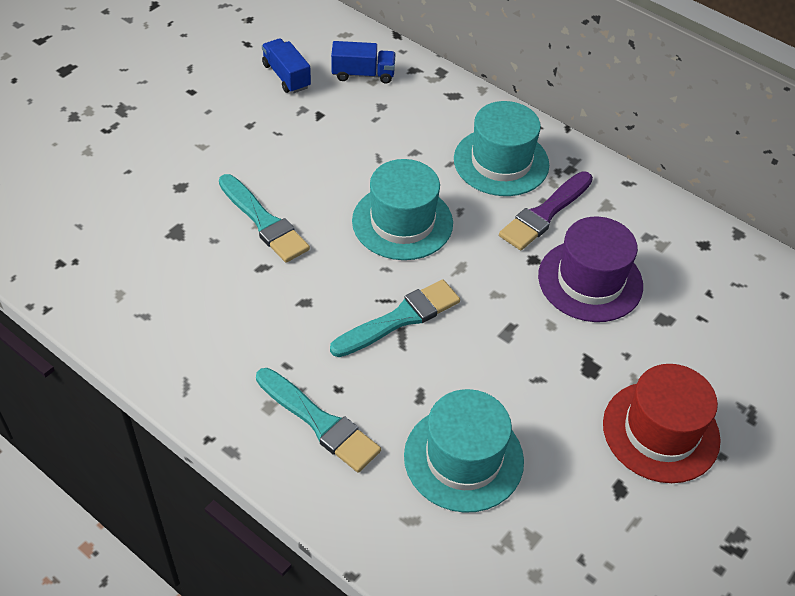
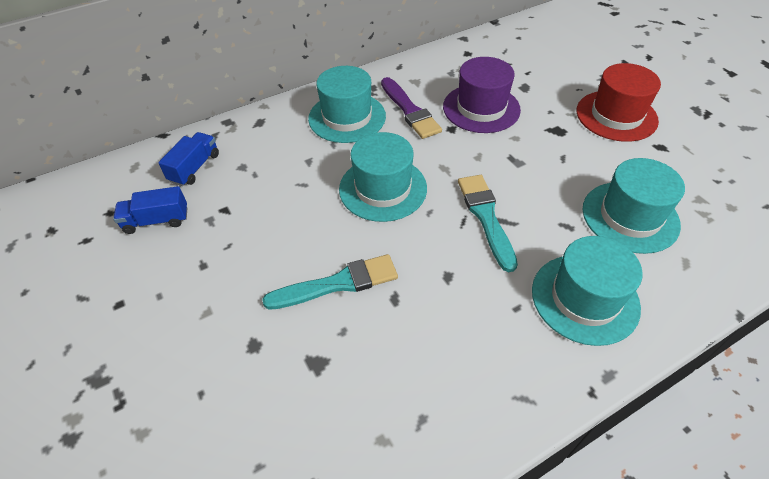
camera: 65 degrees left, 0 degrees up
(320, 422) = (585, 298): turquoise brush -> turquoise hat

